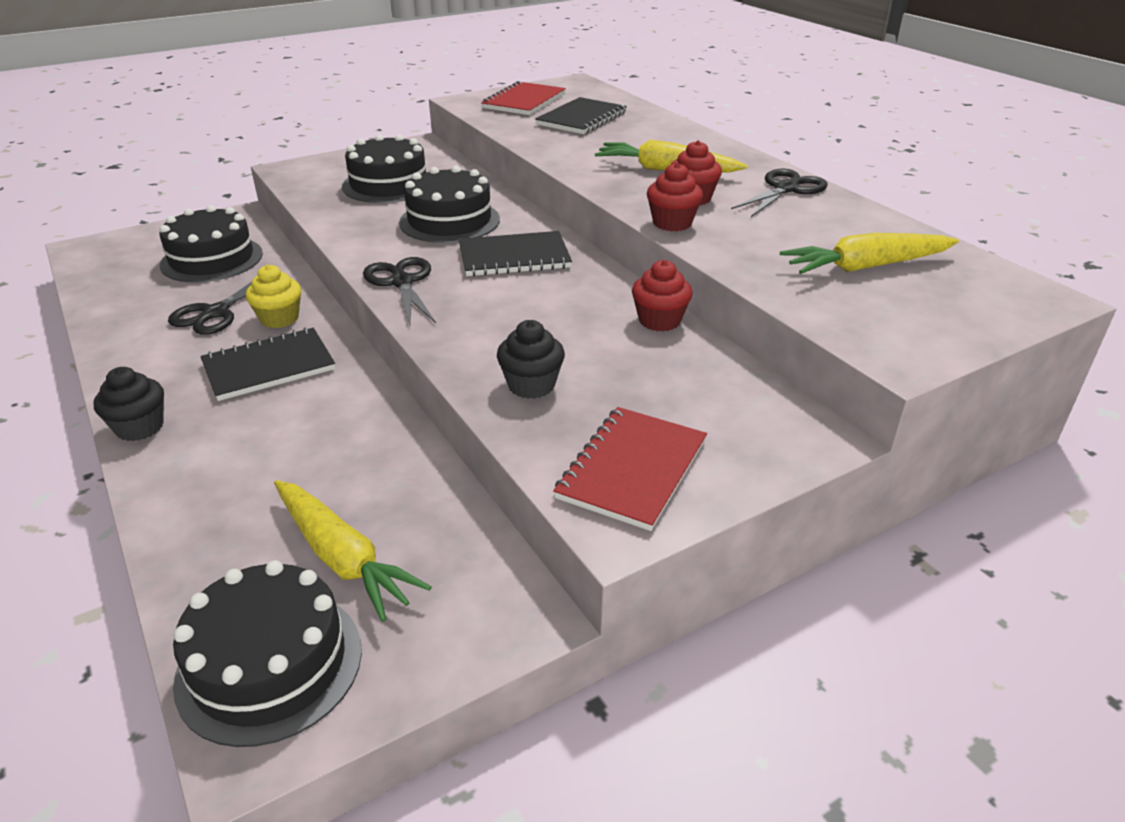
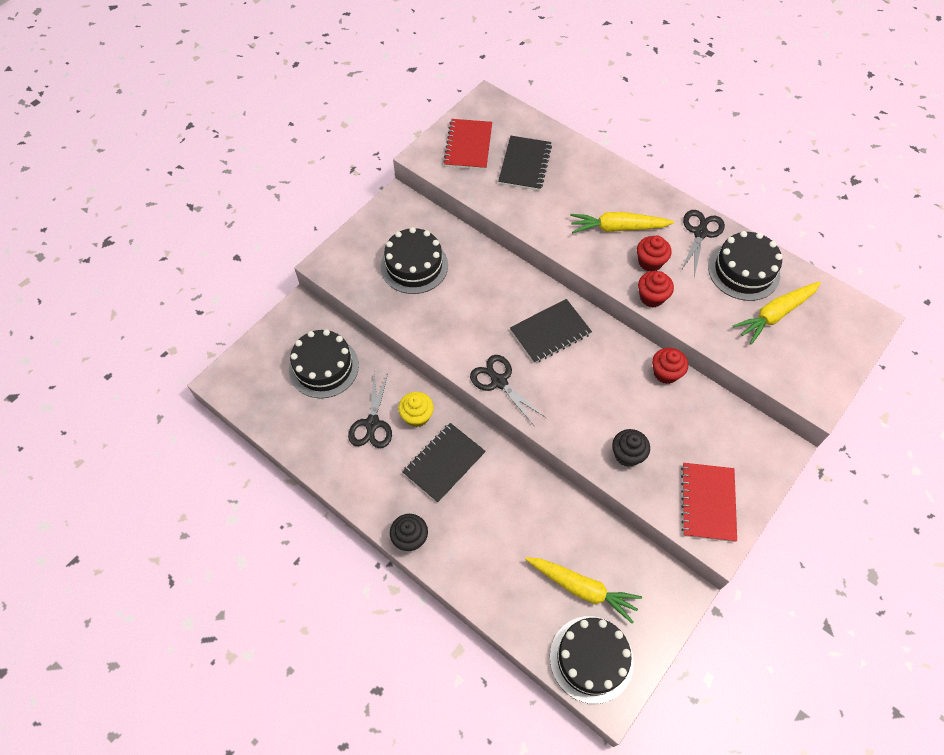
camera: 20 degrees left, 25 degrees up
(449, 221) = (485, 301): black cake -> black cake (743, 271)

